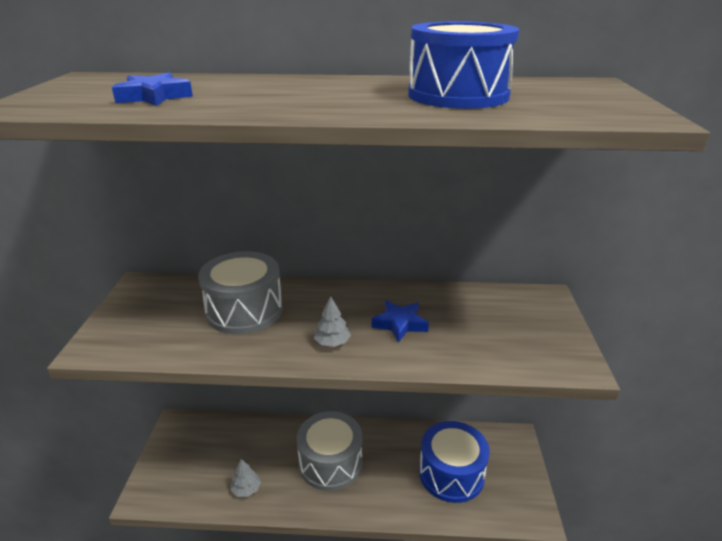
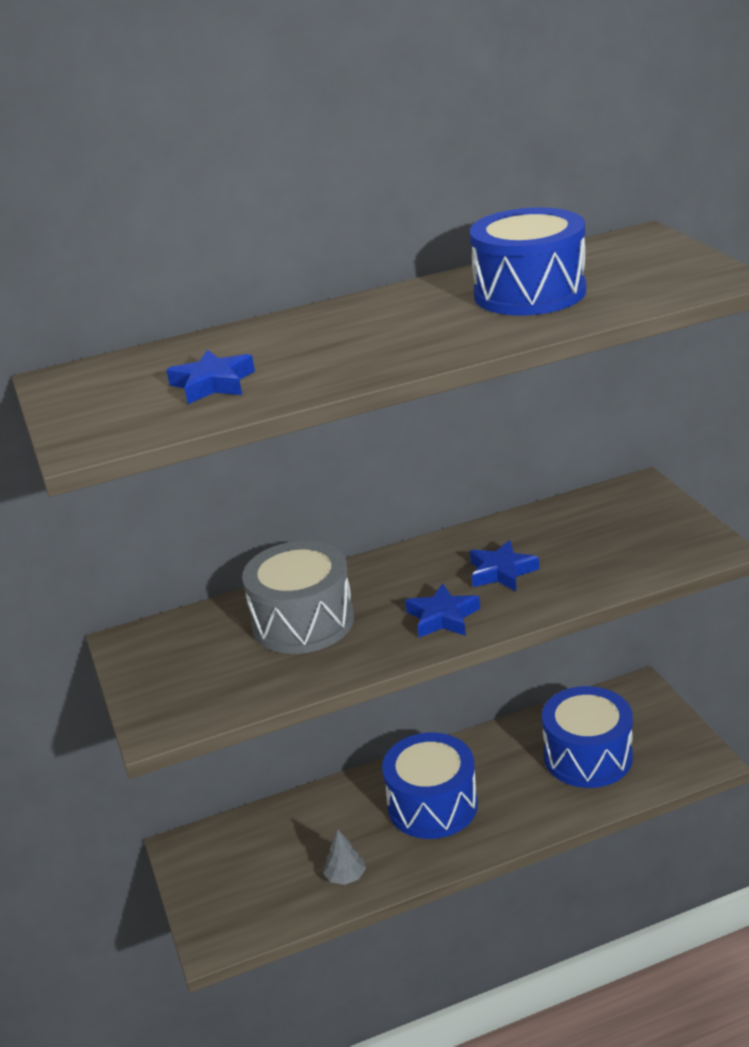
camera: 20 degrees left, 0 degrees up
(330, 463) = (432, 805): grey drum -> blue drum
(332, 342) = (442, 617): grey tree -> blue star

